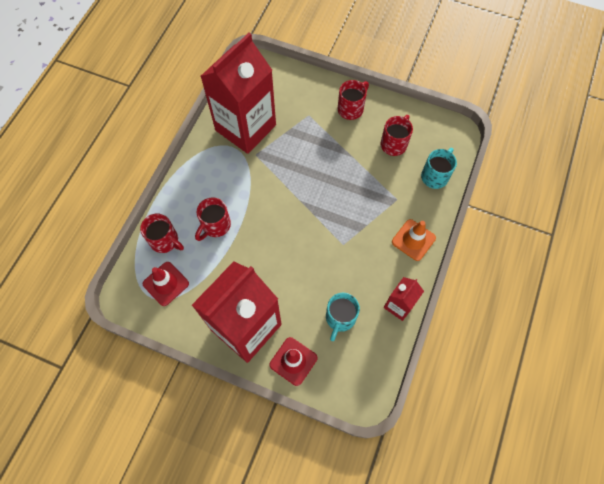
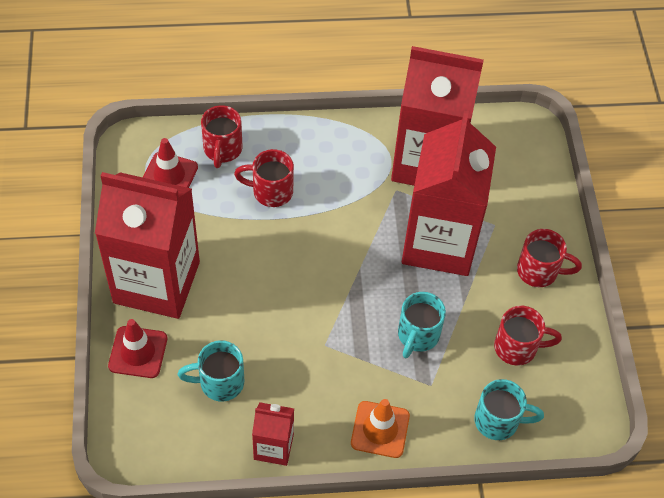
camera: 60 degrees right, 10 degrees down
(305, 149) = (439, 242): none -> red carton
(362, 191) = (417, 336): none -> turquoise mug

